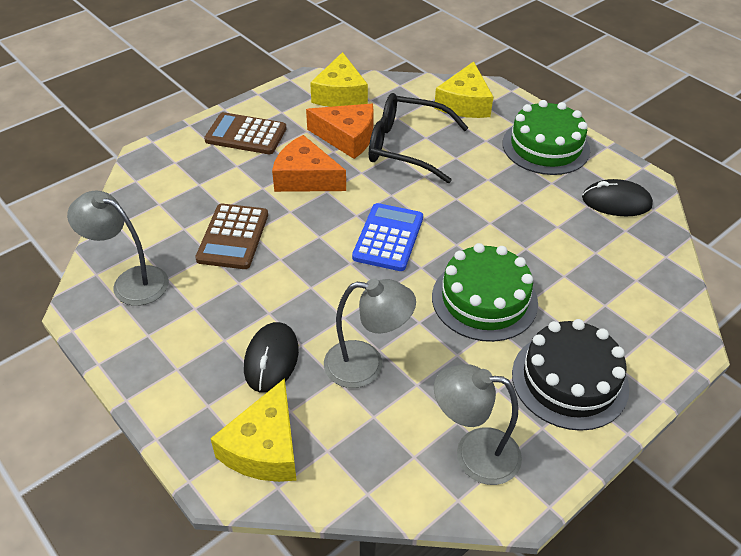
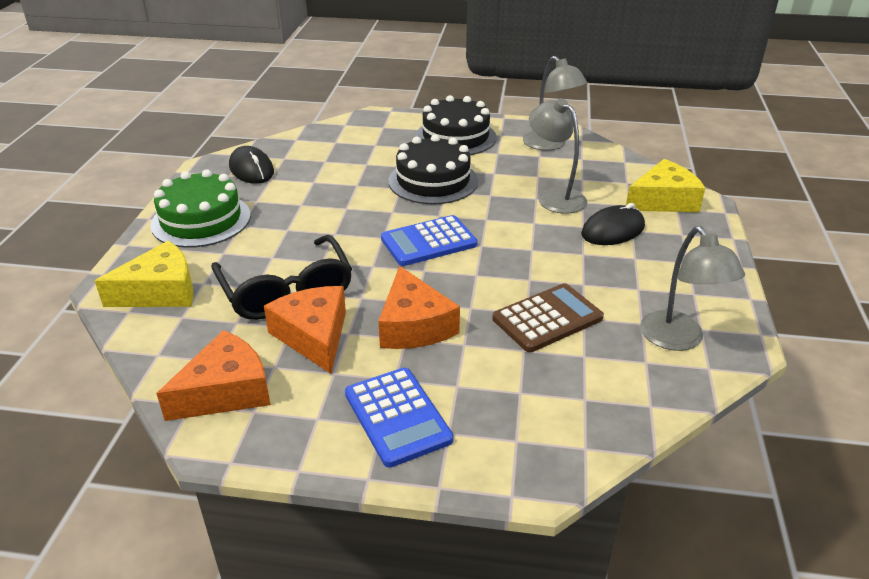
camera: 130 degrees left, 10 degrees down
(246, 135) = (397, 417): brown calculator -> blue calculator
(340, 94) = (226, 391): yellow cheese -> orange cheese
(484, 299) = (433, 181): green cake -> black cake

